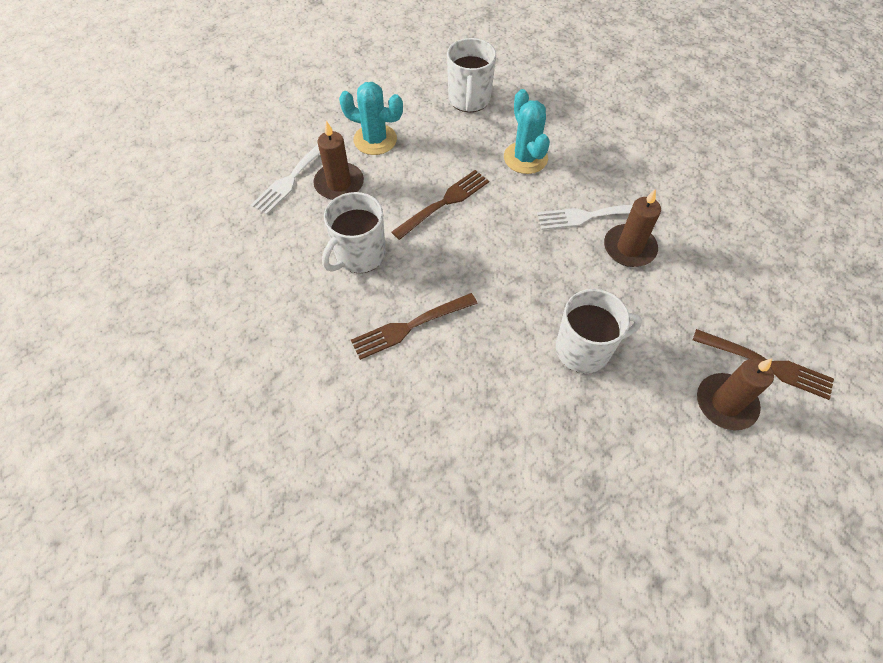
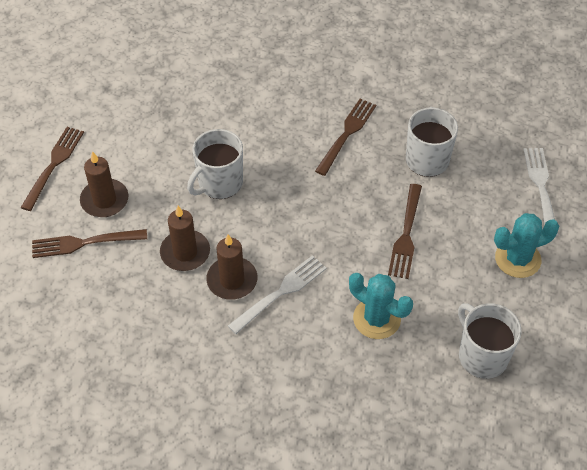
camera: 145 degrees right, 5 degrees down
(339, 184) = (501, 203): brown candle -> brown candle (185, 252)
(776, 491) = (54, 165): none -> brown fork

